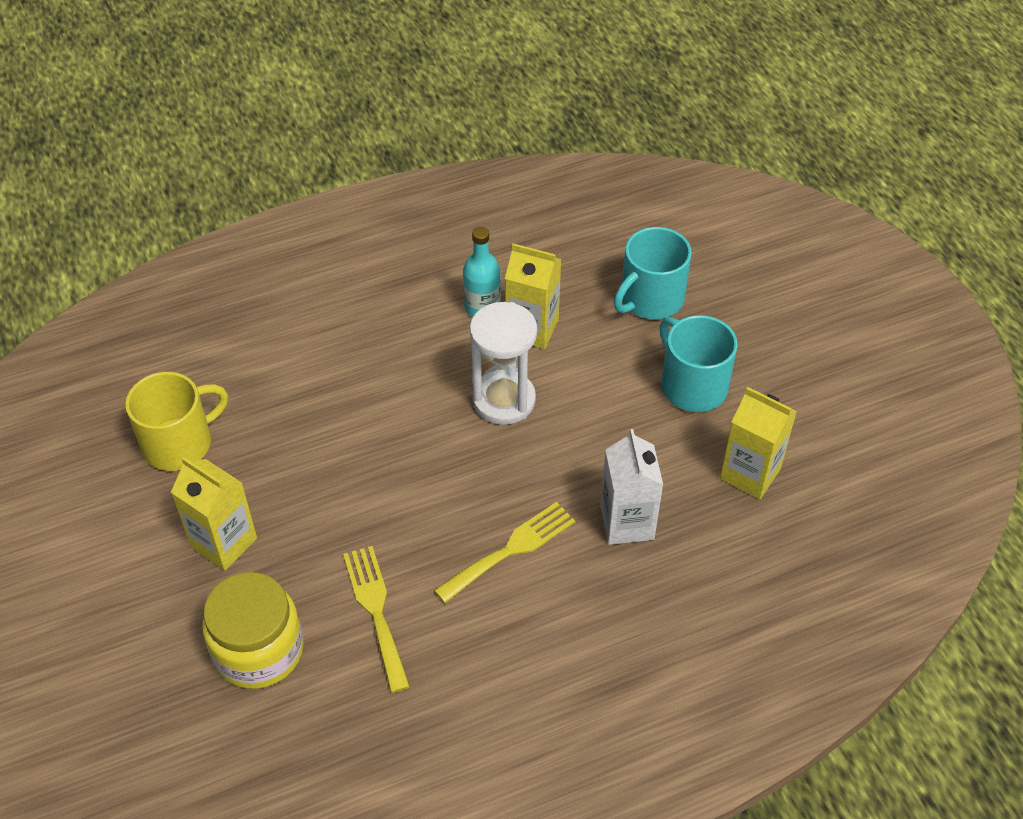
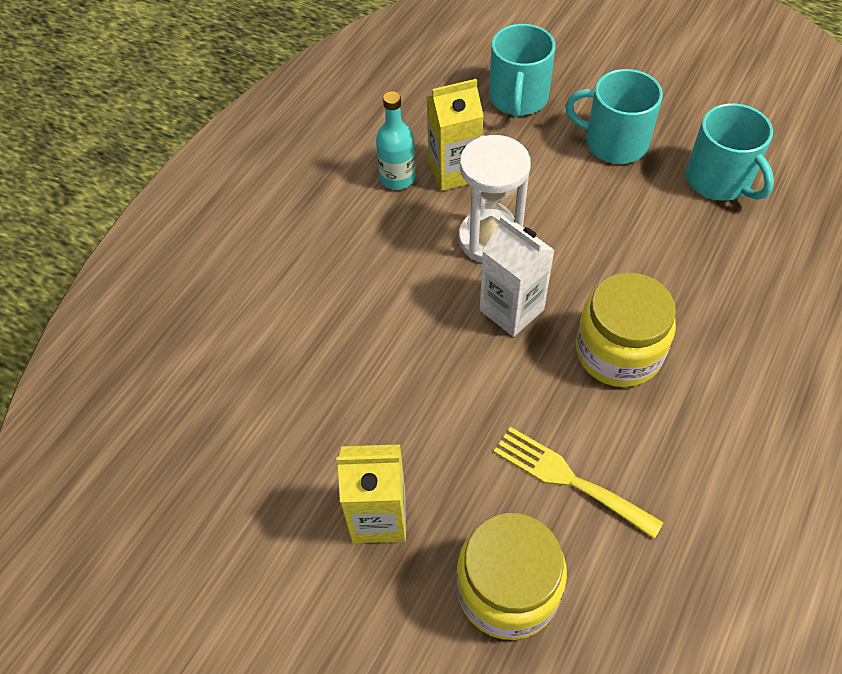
camera: 35 degrees left, 5 degrees up
(179, 443) = (247, 456): yellow mug -> none
(511, 549) = (618, 352): yellow fork -> yellow jar
(627, 522) = (677, 272): white carton -> white carton (511, 310)
(750, 473) = (719, 180): yellow carton -> turquoise mug

